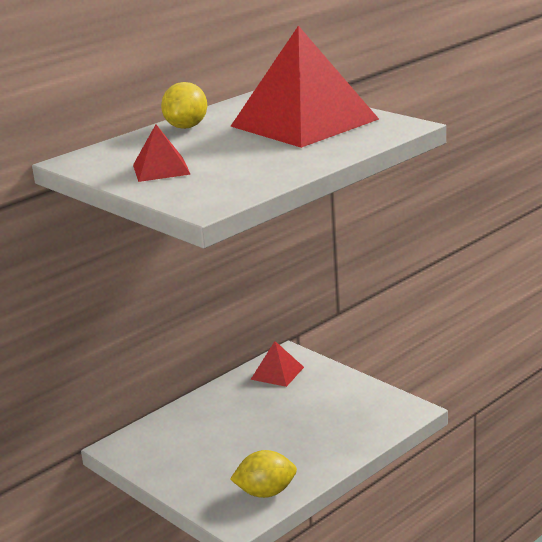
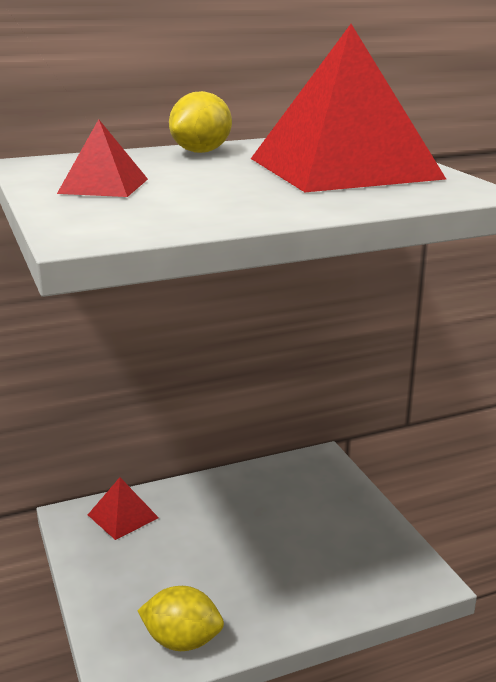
camera: 20 degrees right, 0 degrees up
(277, 373) = (297, 478): red pyramid -> red pyramid (123, 516)

